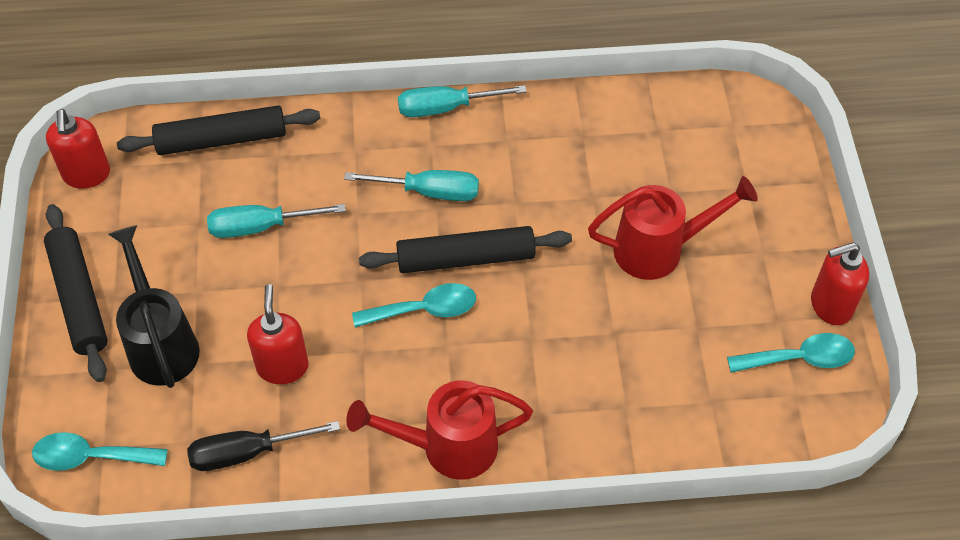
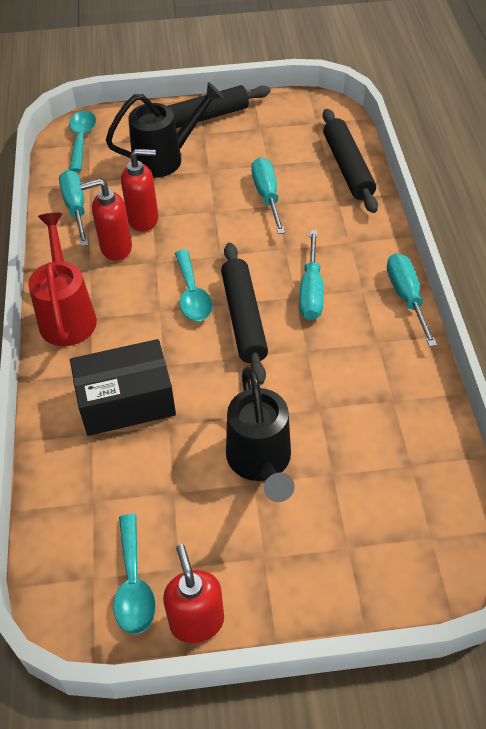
camera: 90 degrees right, 5 degrees down
(87, 175) = (305, 107): red soap dispenser -> red soap dispenser (115, 248)
(247, 452) = (76, 208): black screwdriver -> turquoise screwdriver
(582, 374) = (126, 401): none -> black box
(658, 249) = (260, 462): red watering can -> black watering can

